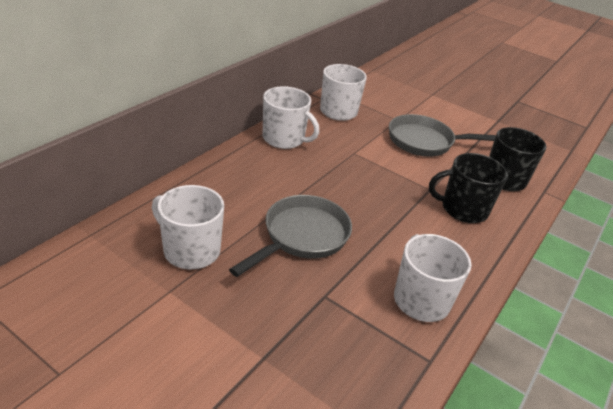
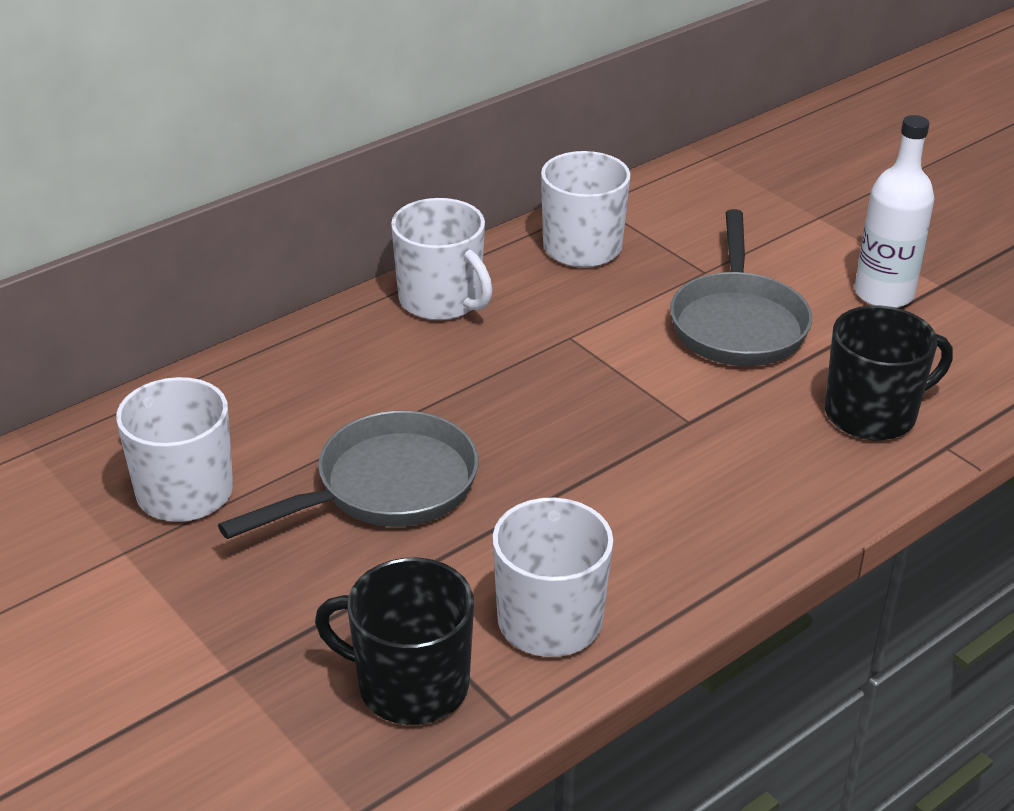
camera: 20 degrees right, 0 degrees up
(425, 142) = (738, 323): grey pan -> grey pan turned 105 degrees counterclockwise
(463, 209) = (736, 467): black mug -> black mug (410, 685)
(478, 126) = (884, 294): none -> white bottle

